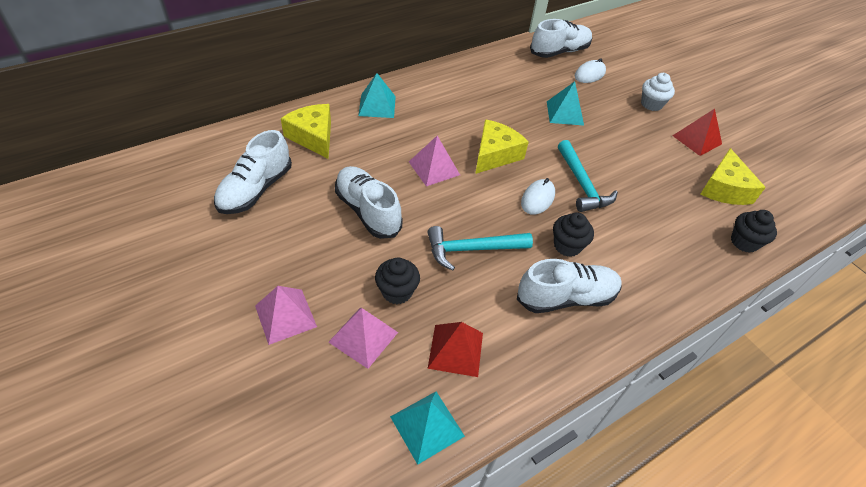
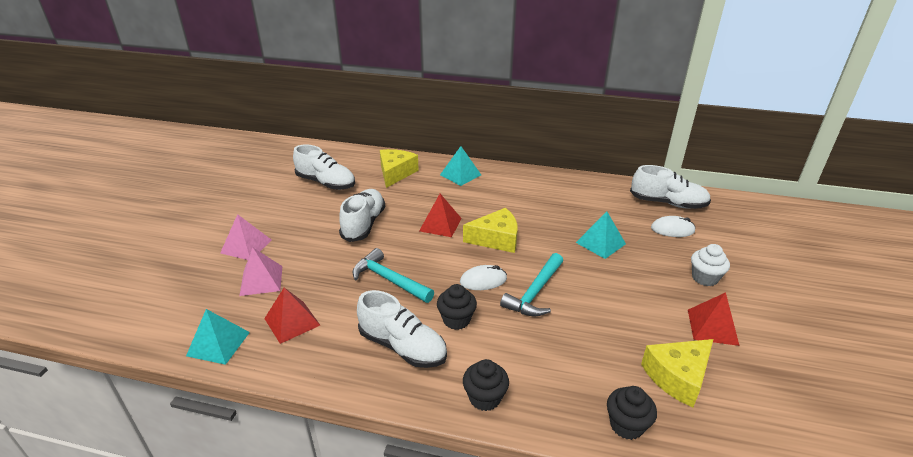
camera: 50 degrees right, 15 degrees down
(255, 189) = (326, 183): white shoe -> white shoe turned 135 degrees counterclockwise
(397, 292) = (312, 272): black cupcake -> black cupcake (485, 398)
(434, 168) = (440, 224): pink pyramid -> red pyramid

